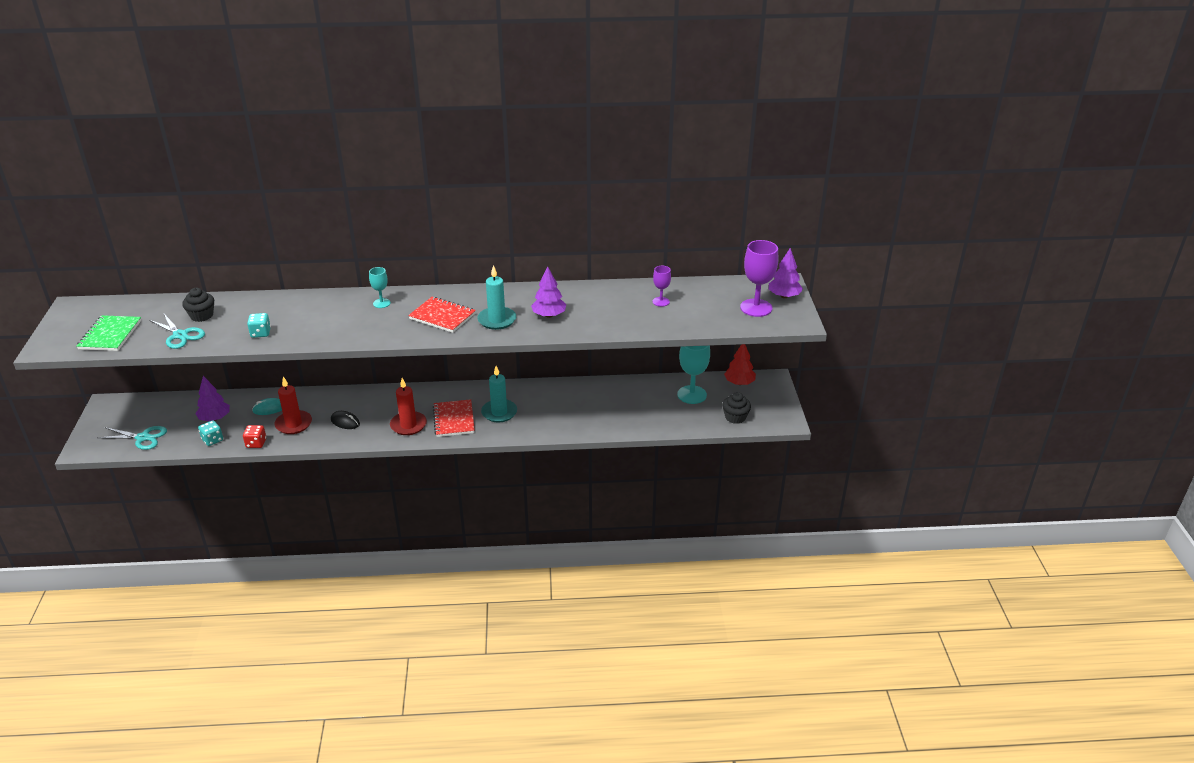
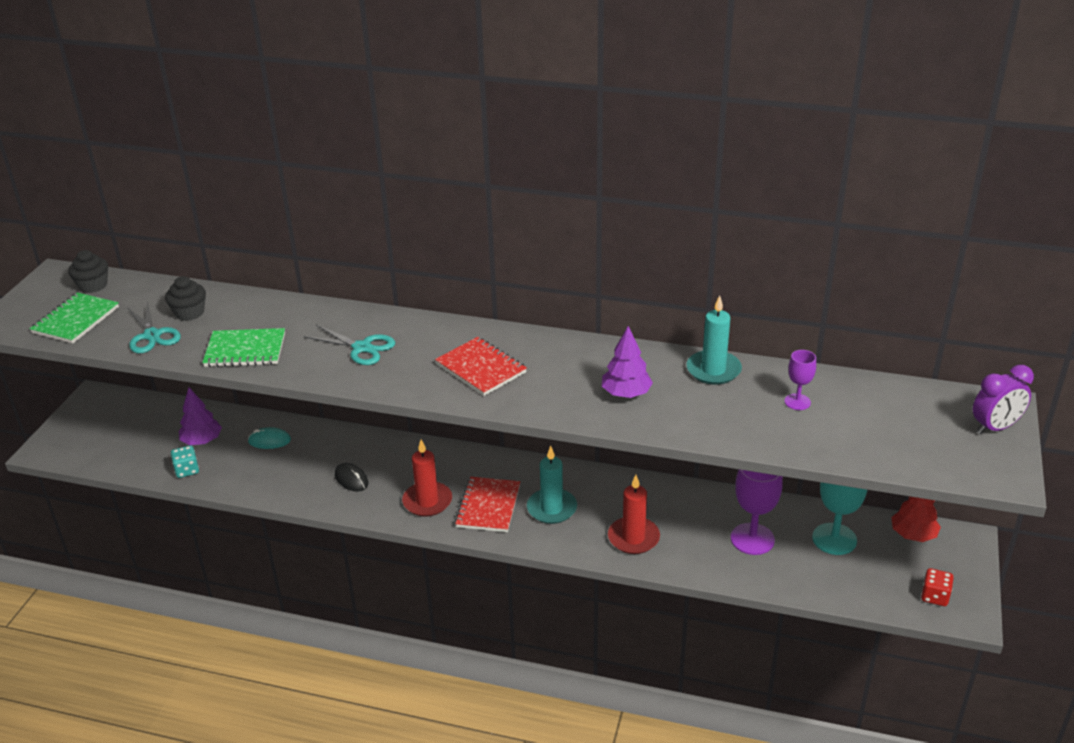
camera: 20 degrees right, 0 degrees up
(143, 438) = (112, 450): turquoise scissors -> turquoise scissors (362, 348)
(256, 443) = (234, 486): red dice -> red dice (934, 596)
(260, 333) = (245, 350): turquoise dice -> green notebook
(293, 424) = (289, 469): red candle -> red candle (633, 538)
(381, 303) = (411, 334): turquoise goblet -> none
(497, 320) = (551, 388): turquoise candle -> turquoise candle (713, 370)
(735, 417) = (889, 590): black cupcake -> black cupcake (93, 285)
(756, 308) = (942, 439): purple goblet -> purple goblet (752, 539)
(784, 296) = (995, 427): purple tree -> purple clock

